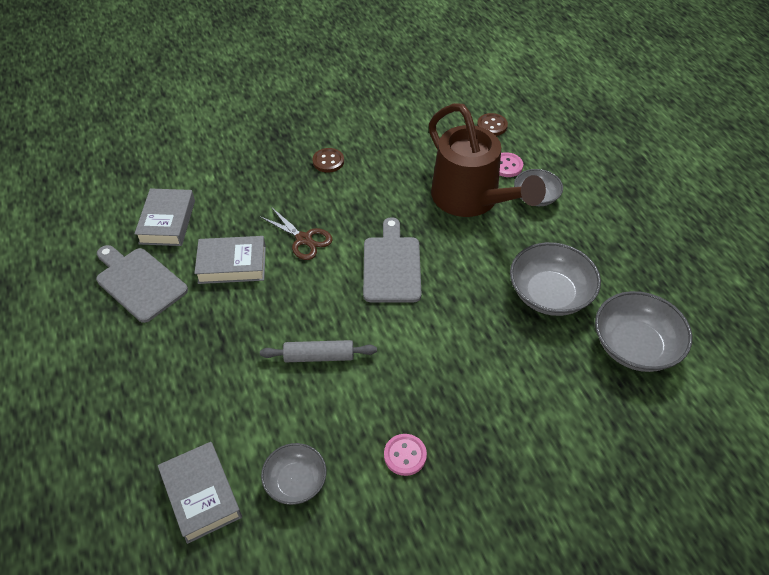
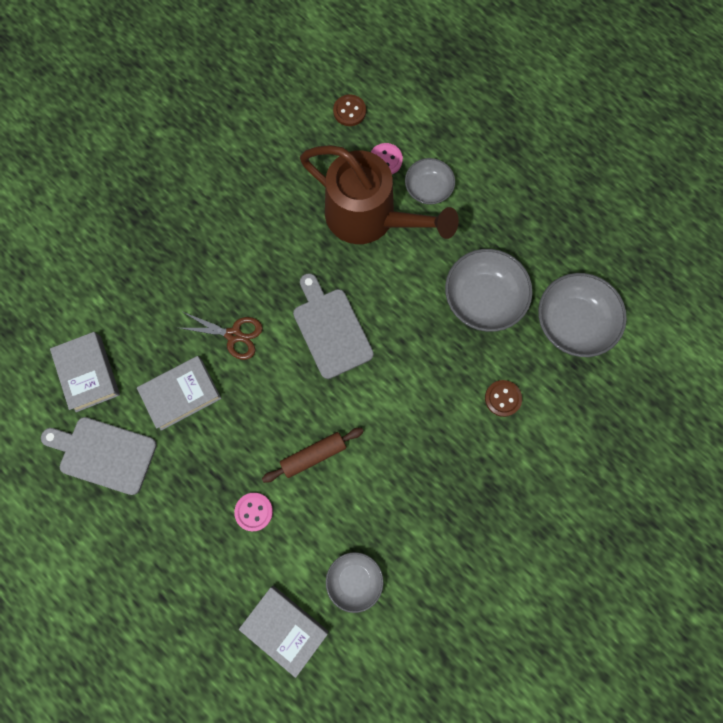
camera: 25 degrees left, 25 degrees up
(319, 356) = (313, 455): grey rolling pin -> brown rolling pin
(328, 161) = (208, 228): brown button -> brown button (502, 398)
(405, 455) = (430, 515): pink button -> pink button (254, 511)

